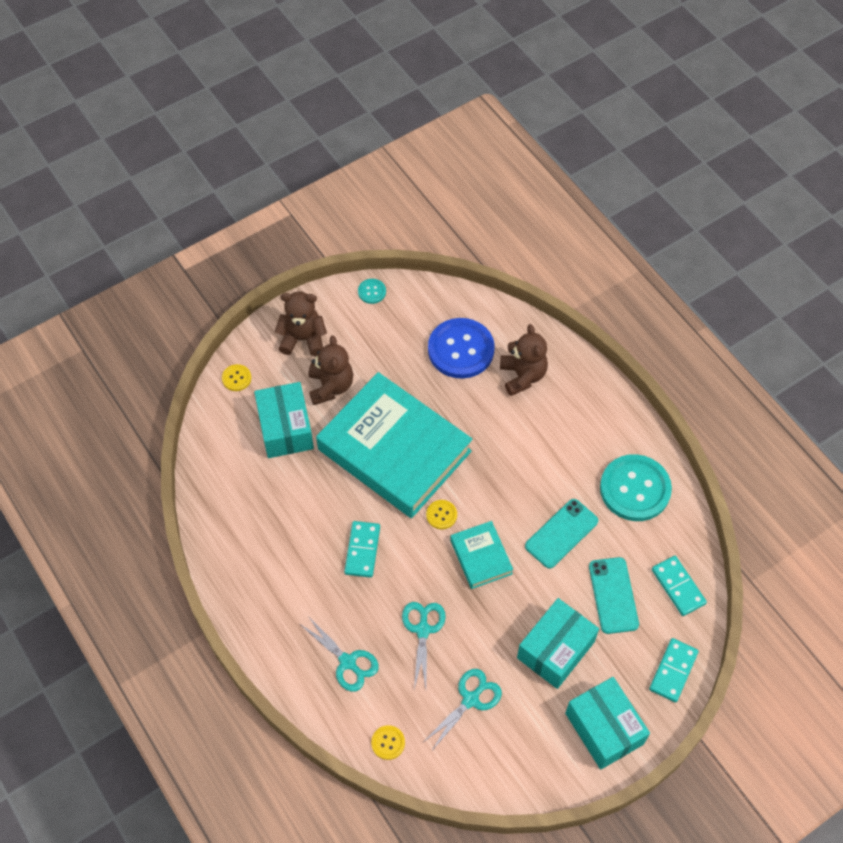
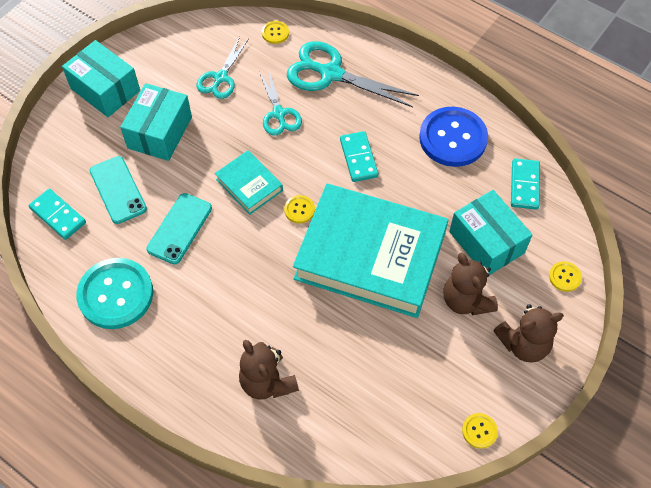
camera: 160 degrees right, 0 degrees up
(347, 662) = (331, 74): turquoise scissors -> turquoise scissors, size x1.64
(372, 292) = (479, 431): turquoise button -> yellow button
(461, 349) = (347, 391): blue button -> blue button (453, 138)
(673, 671) = (53, 146): turquoise domino -> turquoise domino (524, 185)

